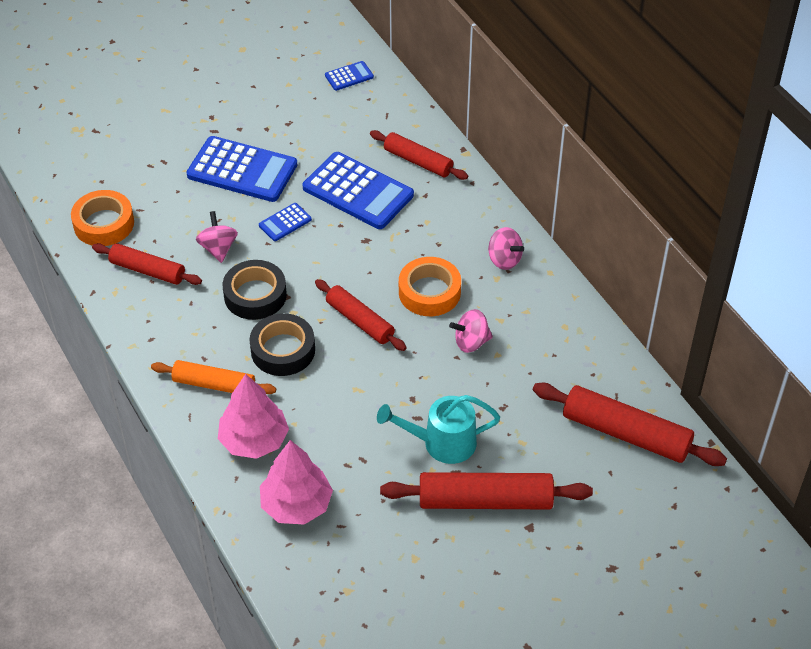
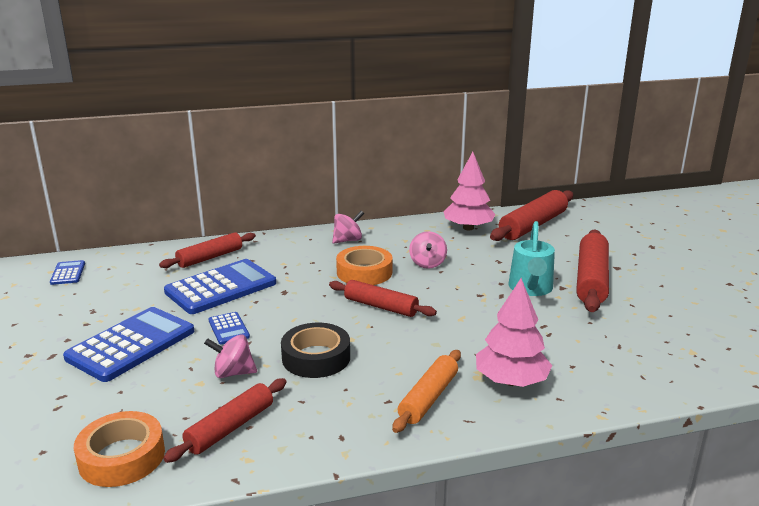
camera: 75 degrees left, 25 degrees down
(283, 350) = (398, 350): black tape -> none
(296, 505) = (595, 366): pink tree -> pink tree (468, 228)
(360, 321) = (380, 306): red rolling pin -> red rolling pin turned 60 degrees clockwise

